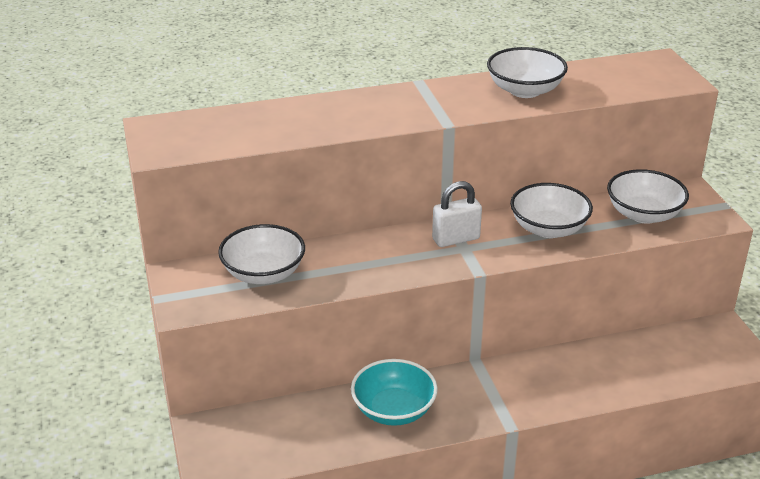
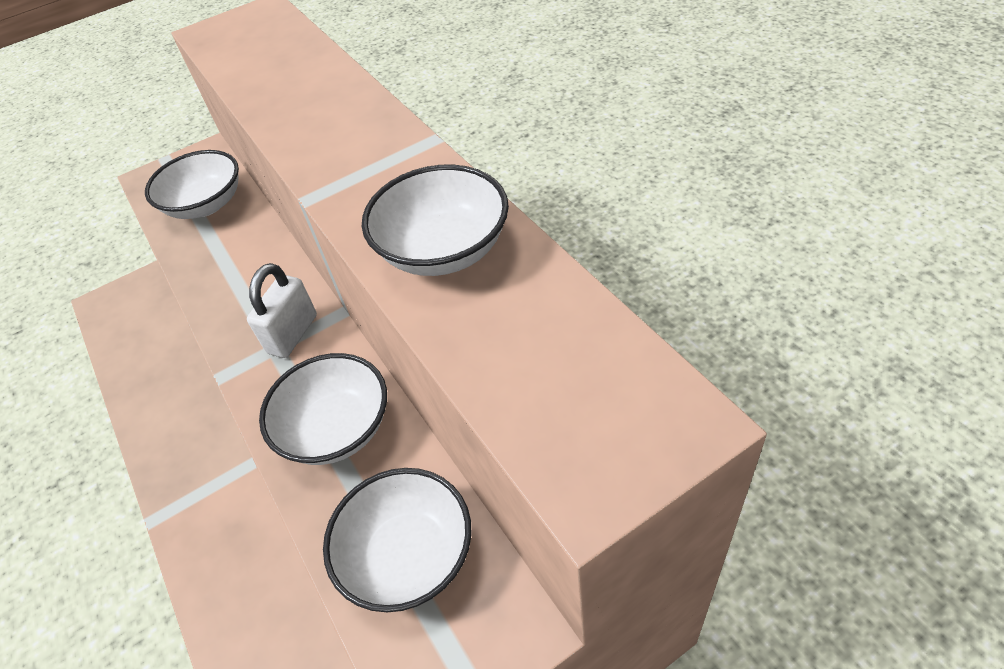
camera: 80 degrees right, 15 degrees up
(393, 410) = (176, 404): turquoise bowl -> none
(456, 239) = (293, 334): white padlock -> white padlock turned 60 degrees clockwise

